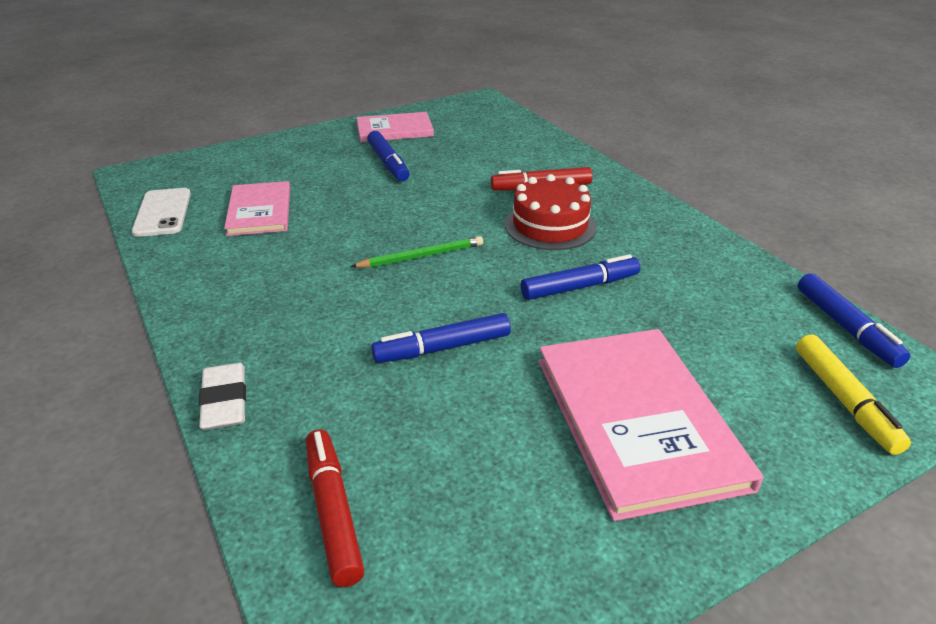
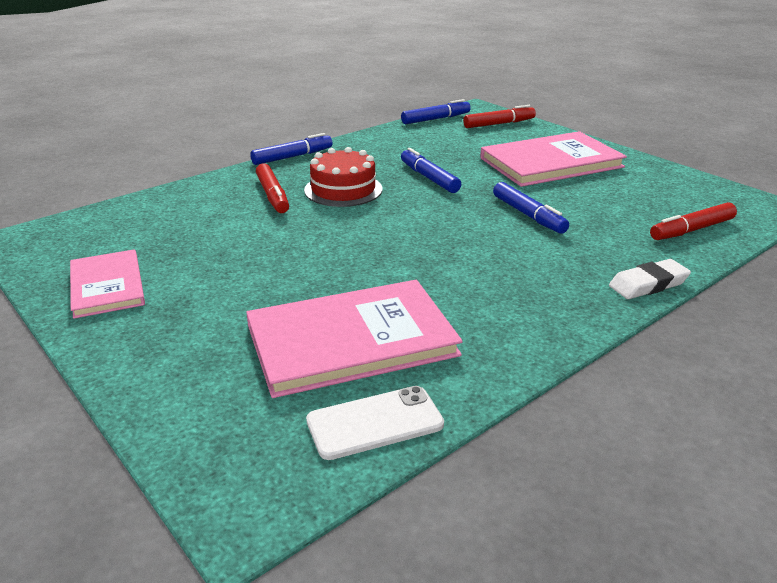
camera: 100 degrees left, 5 degrees down
(259, 211) = (351, 340): pink book -> pink book, size x1.66
(388, 163) = (215, 276): blue marker -> blue marker (292, 157)
(421, 256) = (412, 235): green pencil -> none
(844, 400) = (499, 124): yellow marker -> red marker

